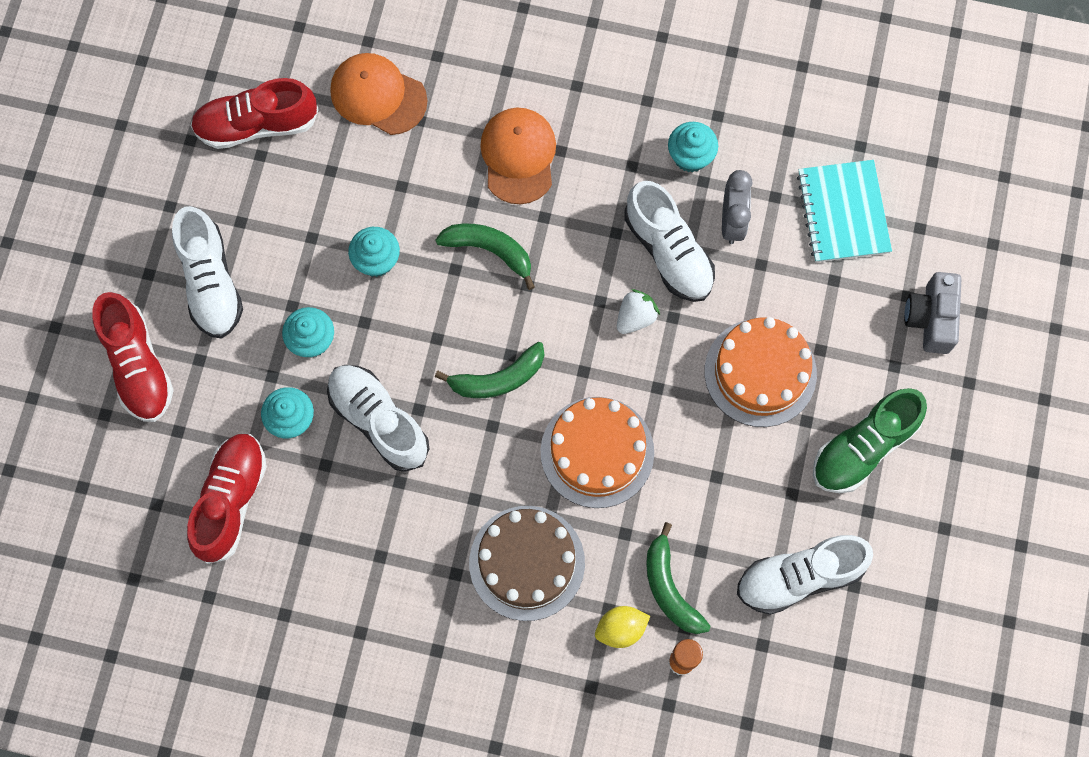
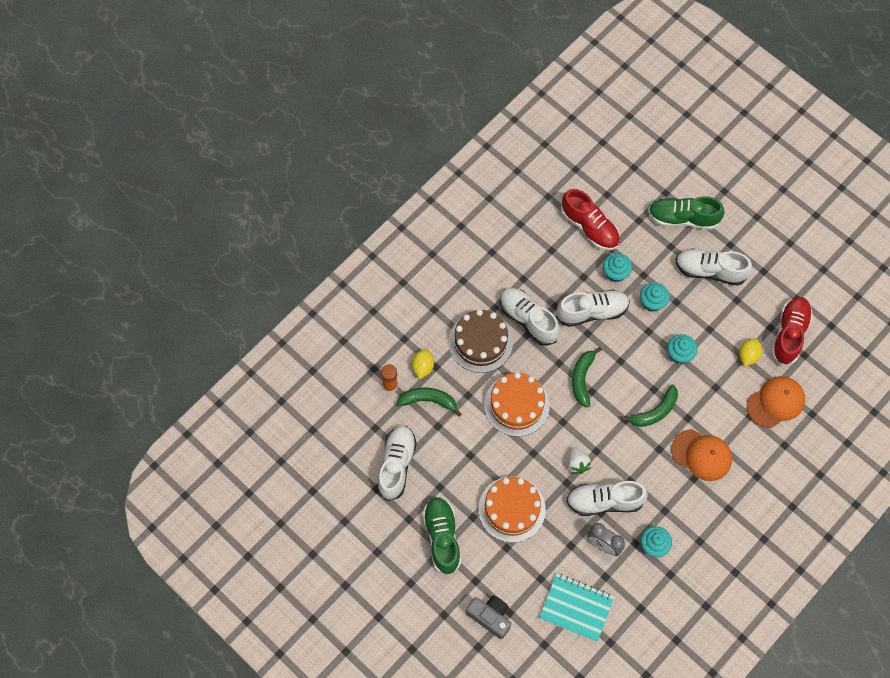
camera: 120 degrees right, 5 degrees down
(138, 365) = (683, 218): red shoe -> green shoe
(324, 165) = (748, 355): none -> yellow lemon
(446, 510) = (528, 319): none -> white shoe

